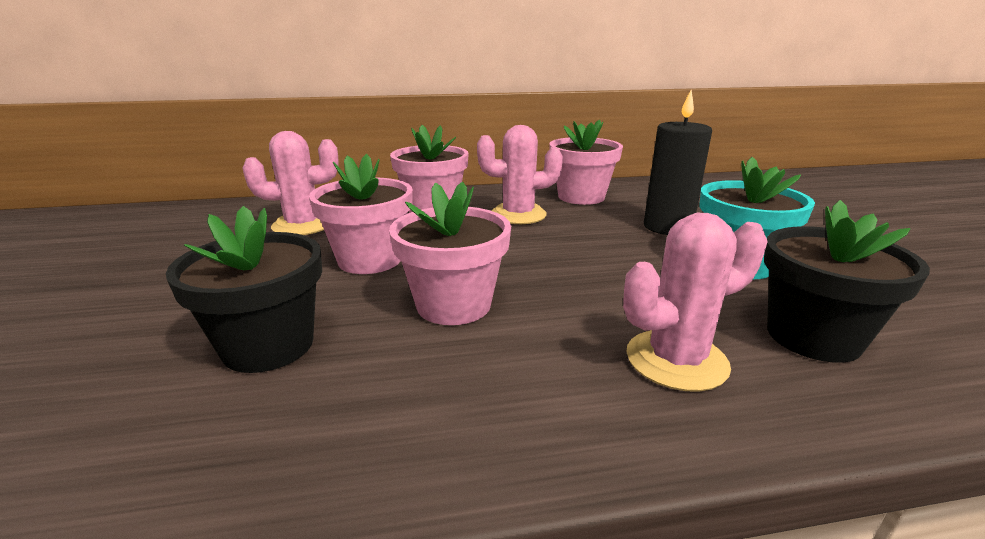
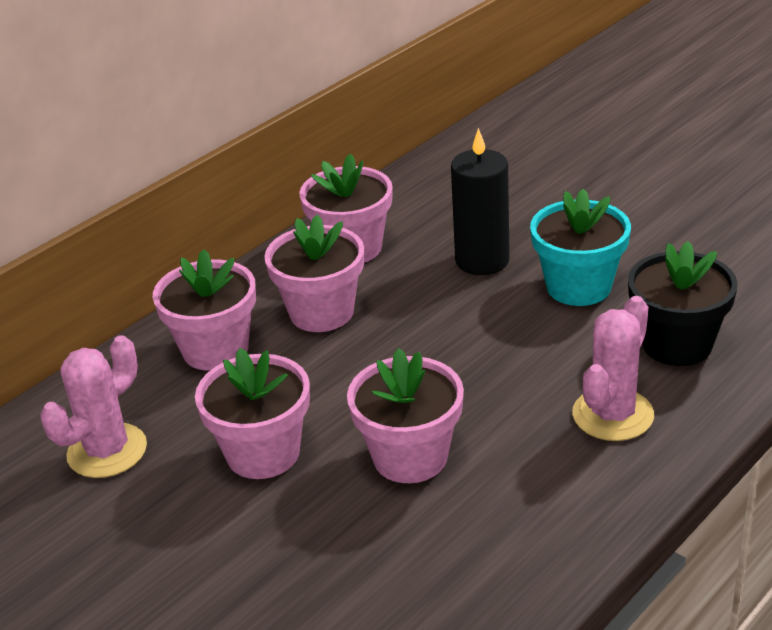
camera: 35 degrees left, 10 degrees up
(268, 346) = (324, 577): black flower pot -> none
(518, 215) = (321, 312): pink cactus -> pink flower pot

